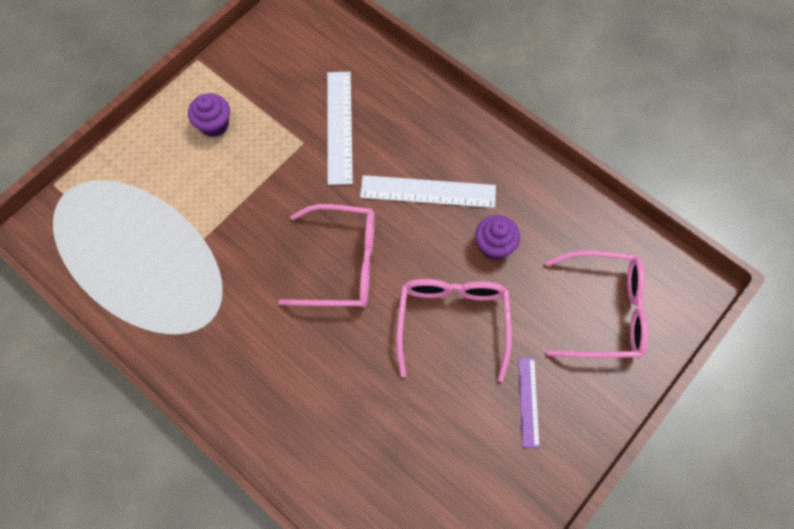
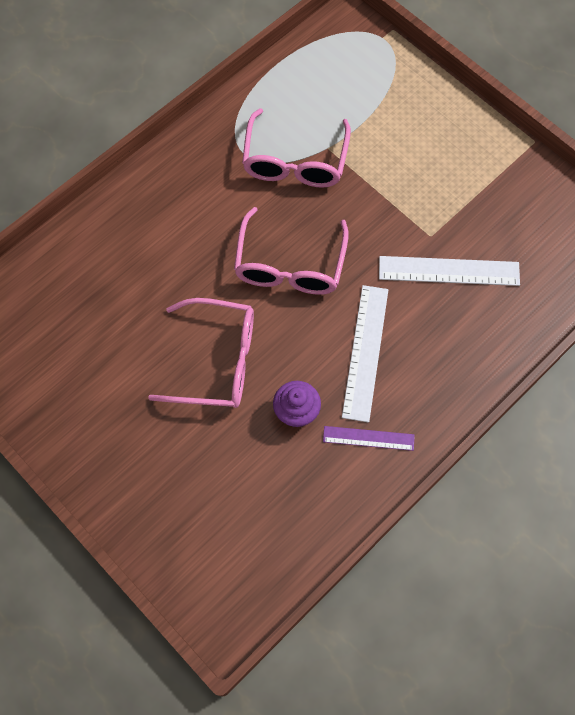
camera: 95 degrees right, 0 degrees up
(214, 125) = (454, 156): purple cupcake -> none
(528, 401) = (126, 422): purple ruler -> purple ruler (368, 438)
(604, 311) = (210, 515): pink glasses -> pink glasses (295, 161)

